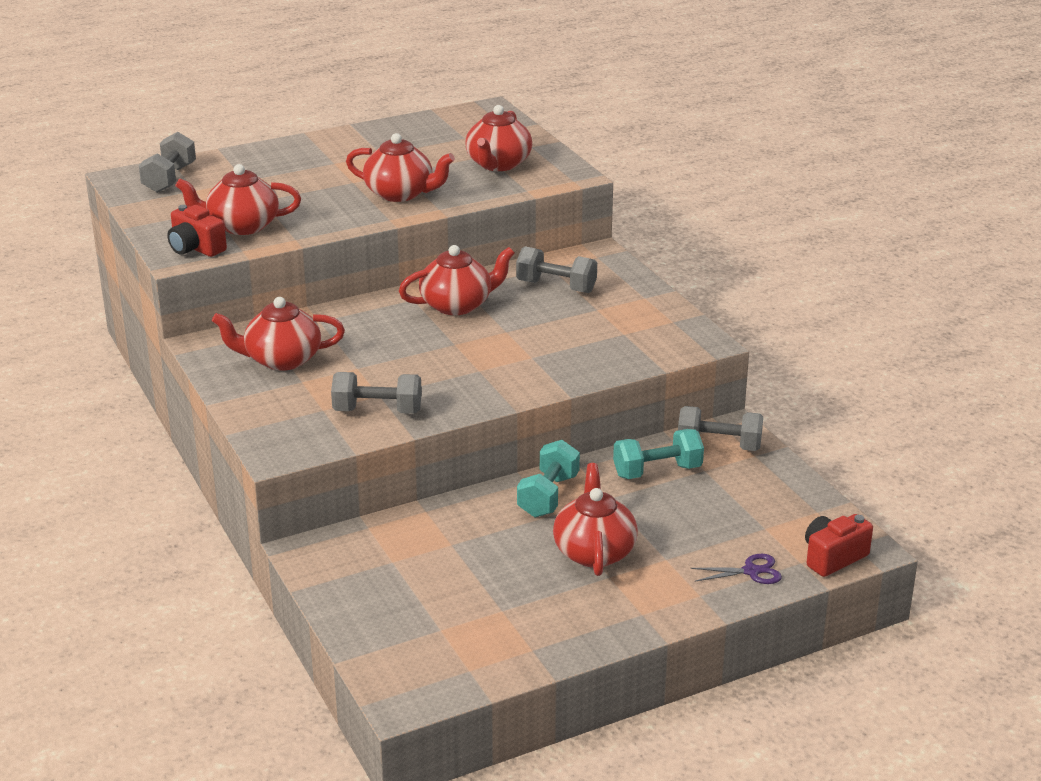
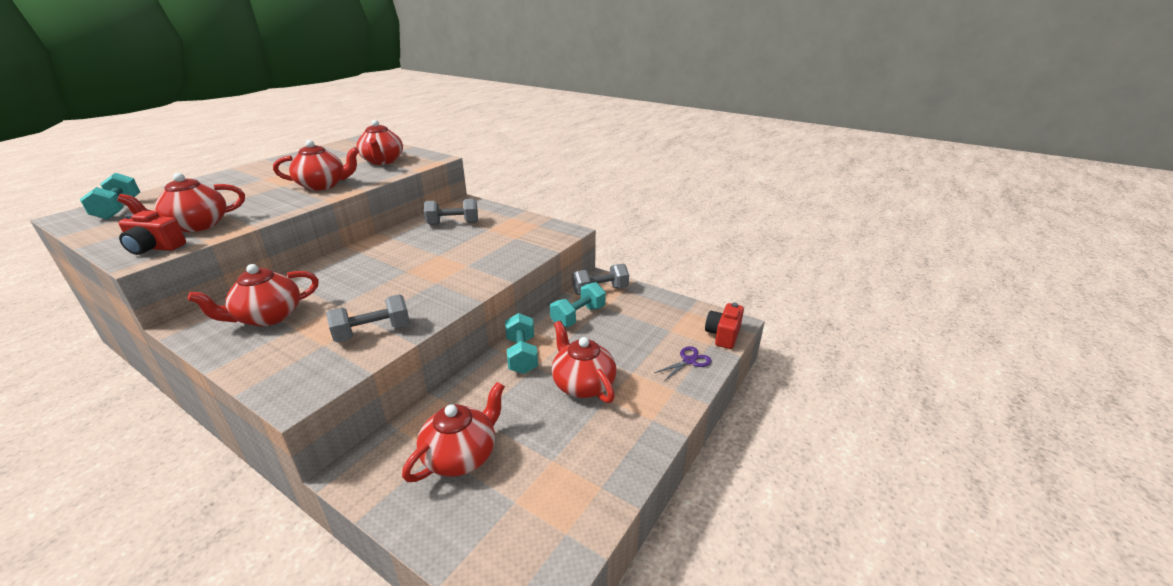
camera: 30 degrees left, 0 degrees up
(169, 179) = (118, 209): grey dumbbell -> turquoise dumbbell
(457, 305) = (393, 248): red teapot -> red teapot (461, 456)

